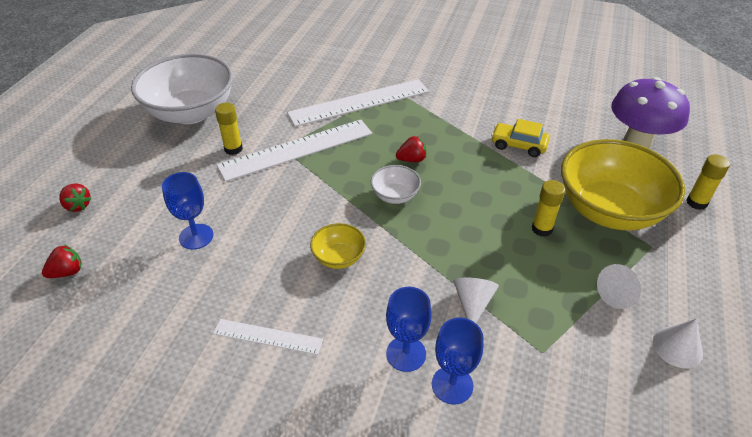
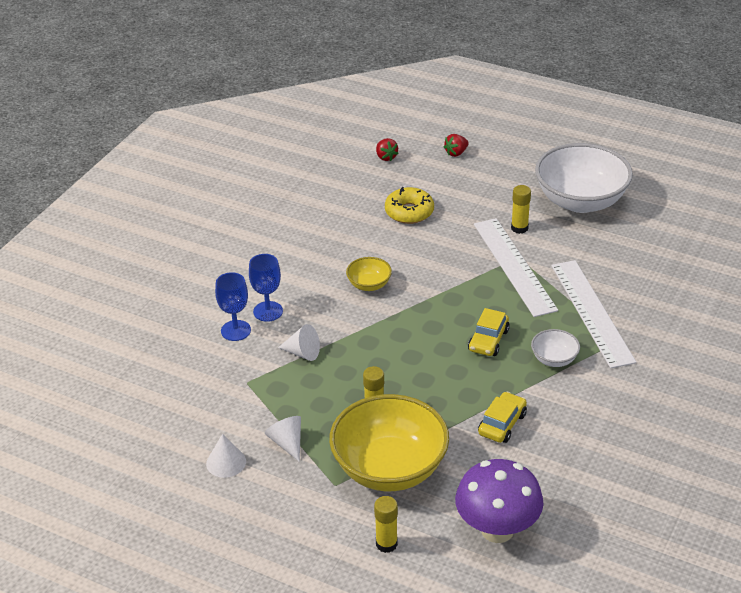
camera: 100 degrees right, 5 degrees down
(196, 236) = (409, 212): blue goblet -> yellow donut
(267, 336) = (302, 247): white ruler -> none
(395, 195) = (437, 323): white bowl -> white bowl (554, 359)
(412, 159) = (488, 340): red strawberry -> yellow car

